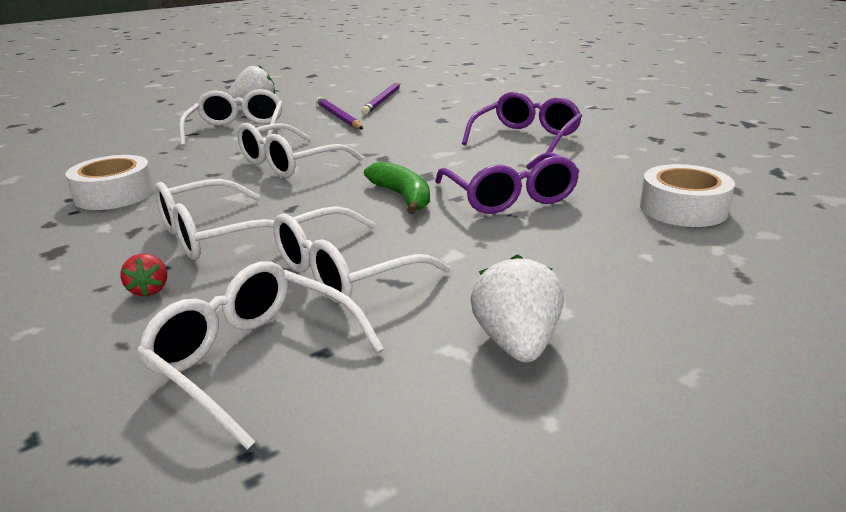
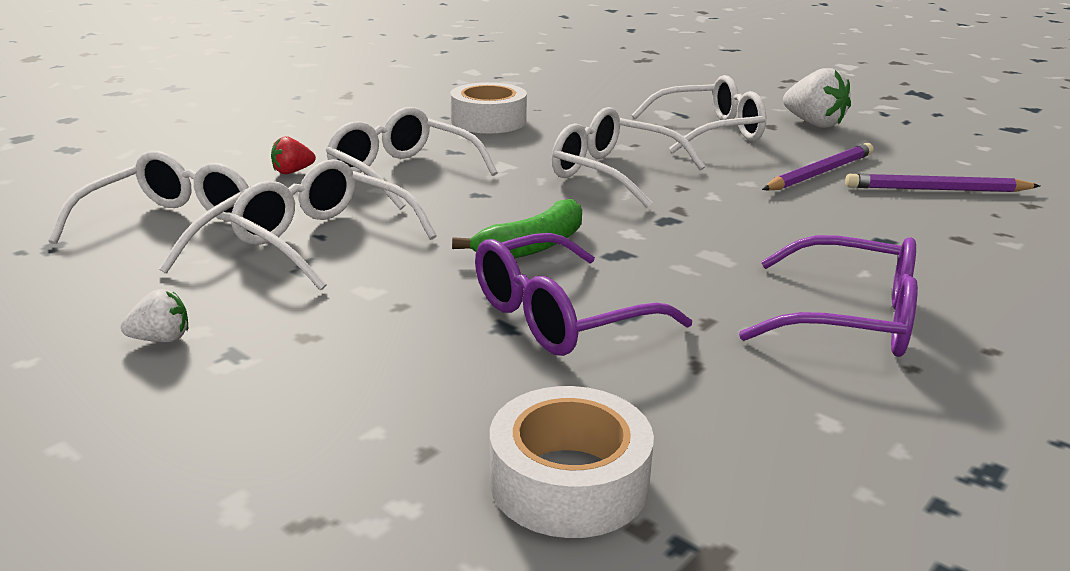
camera: 75 degrees right, 0 degrees up
(517, 343) = (161, 339): white strawberry -> white strawberry, size x0.55

